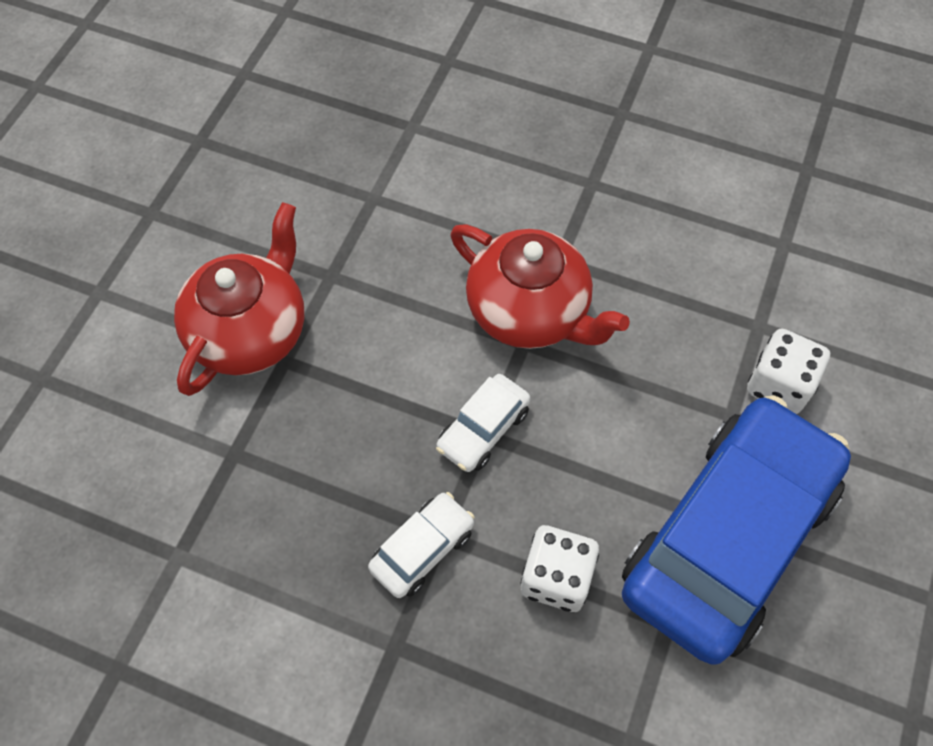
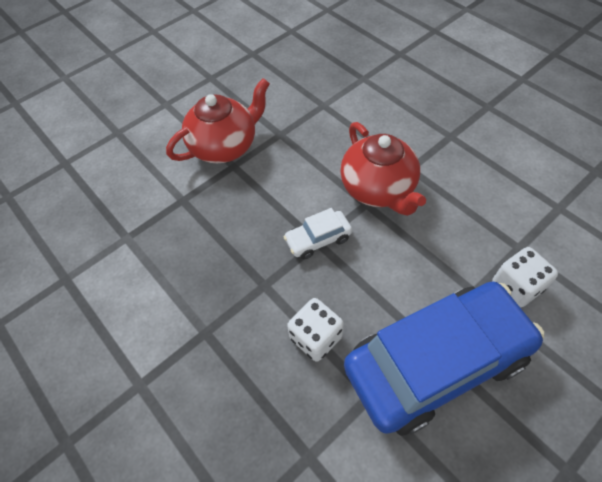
camera: 30 degrees right, 5 degrees down
(422, 549) = (249, 288): white car -> none

